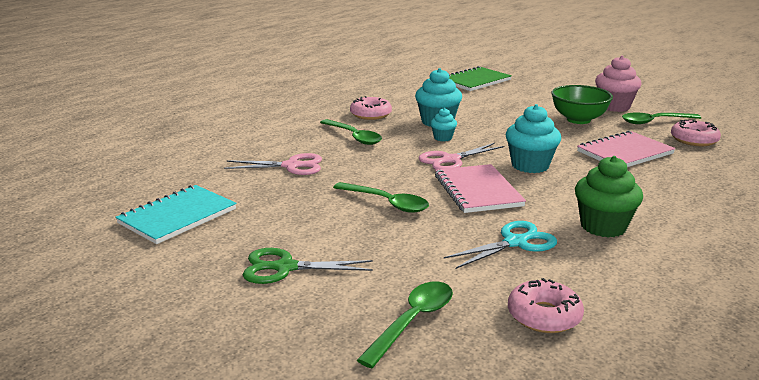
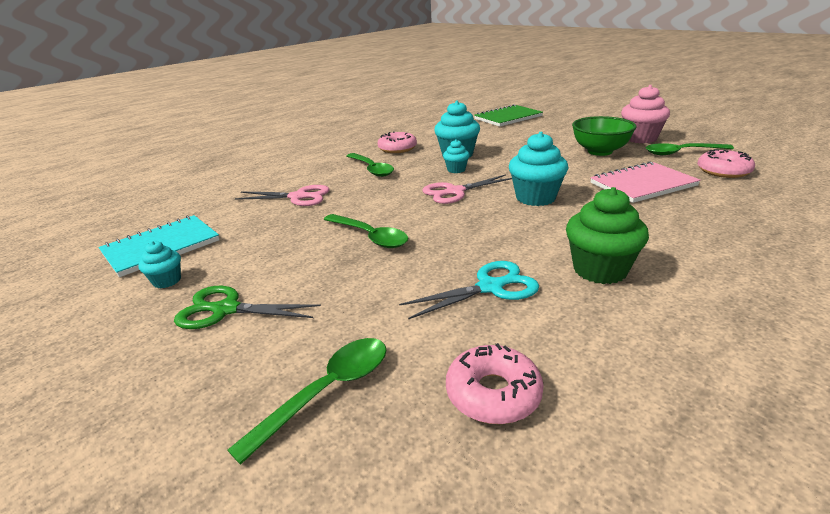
camera: 10 degrees right, 5 degrees up
(208, 246) = (167, 281): none -> turquoise cupcake
(477, 191) = (470, 225): pink notebook -> none

